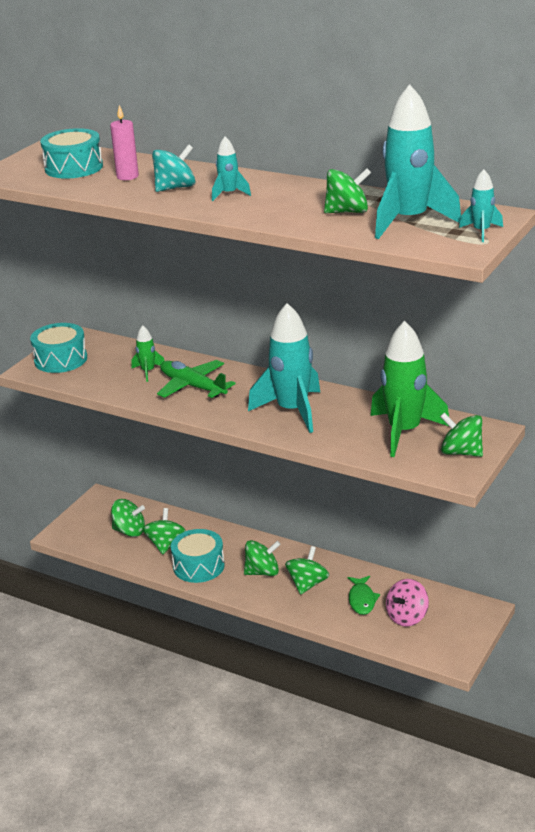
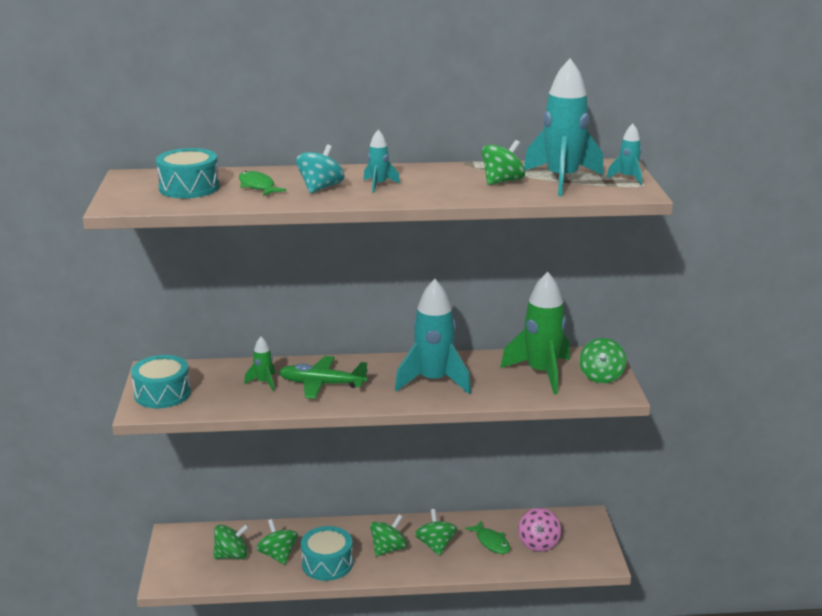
camera: 35 degrees left, 5 degrees down
(127, 176) = (257, 186): pink candle -> green fish
(461, 452) = (601, 376): green spinning top -> green spinning top turned 75 degrees counterclockwise

